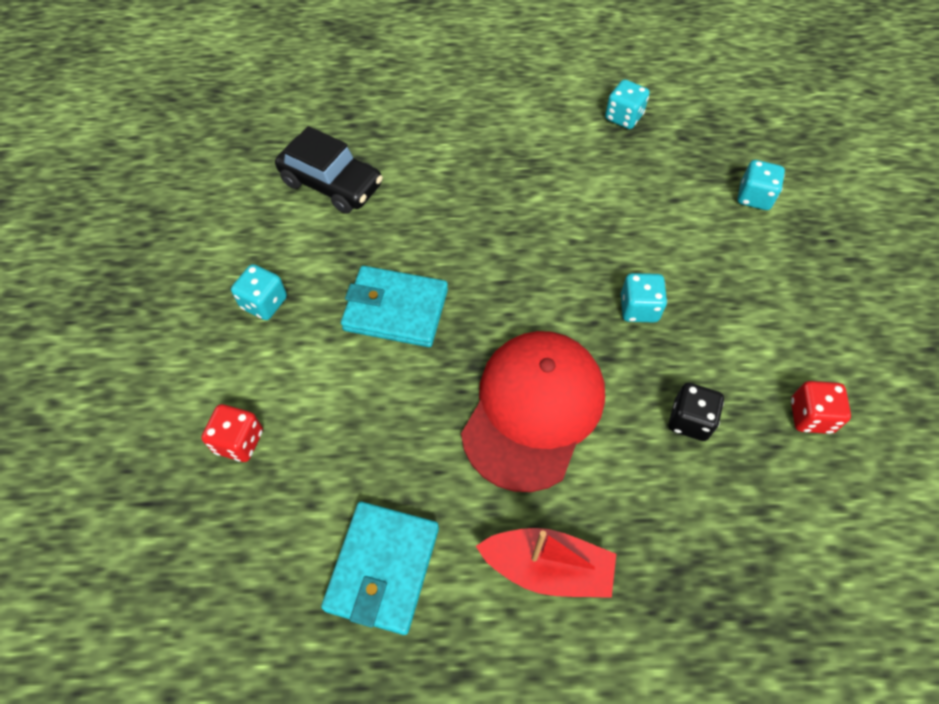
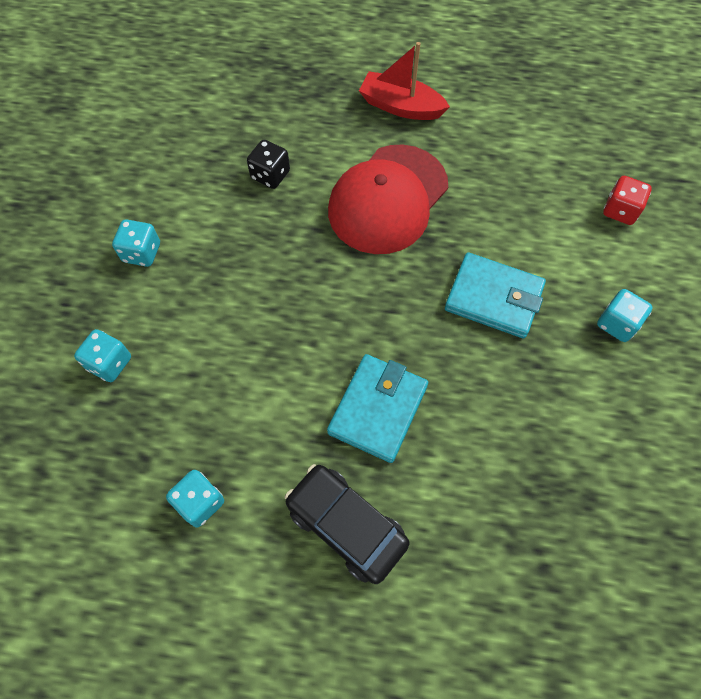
camera: 170 degrees left, 5 degrees up
(331, 184) = (560, 457): black car -> black car (346, 525)
(383, 568) = (509, 121): turquoise wallet -> turquoise wallet (377, 409)
(639, 308) = (275, 266): turquoise dice -> turquoise dice (142, 253)
(810, 416) = (178, 165): red dice -> none

